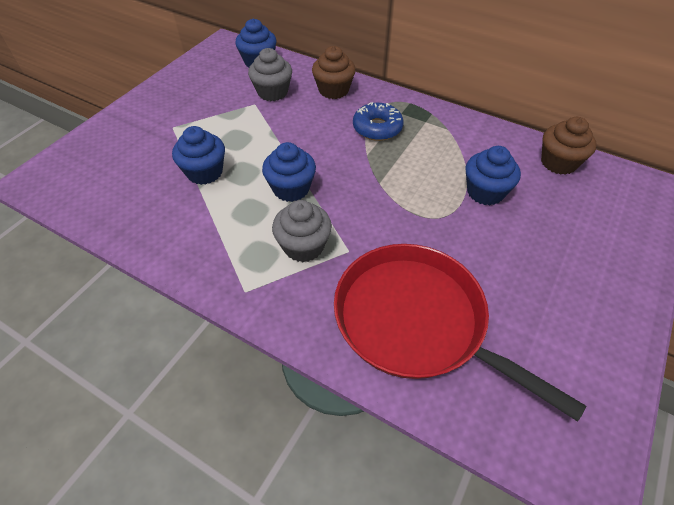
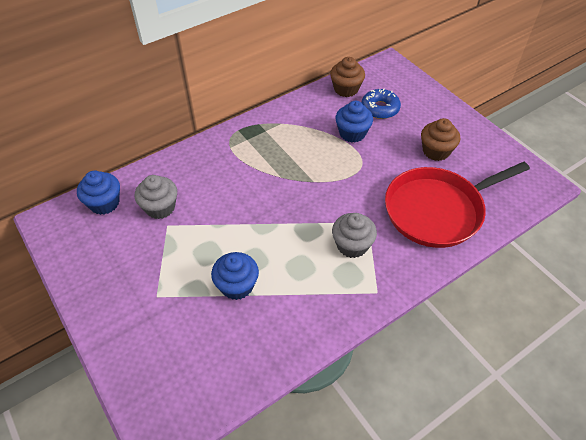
camera: 65 degrees left, 0 degrees up
(291, 188) = (290, 234): blue cupcake -> none
(333, 90) = (188, 167): brown cupcake -> brown cupcake (436, 151)
(377, 128) = (254, 159): blue donut -> blue donut (380, 108)

